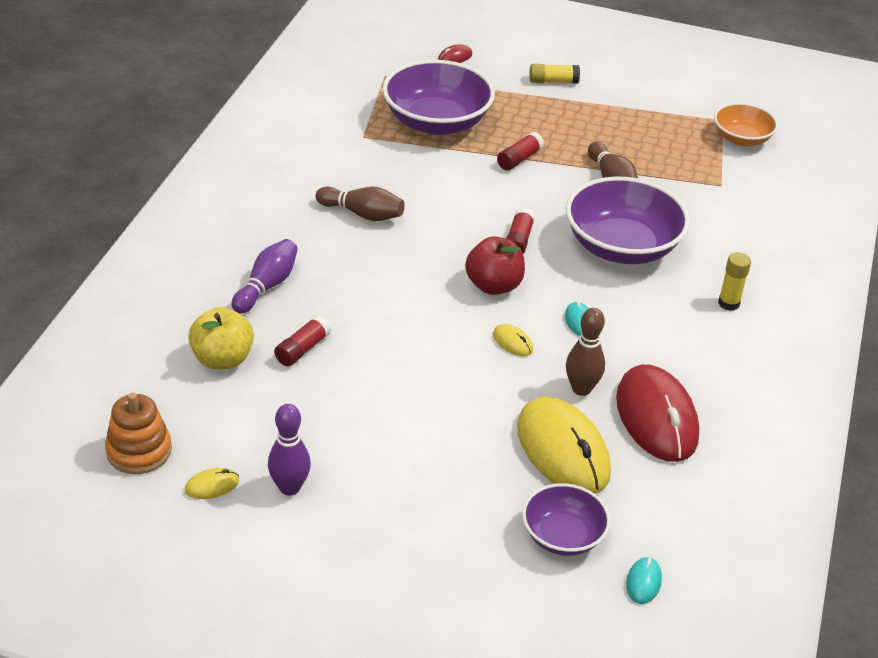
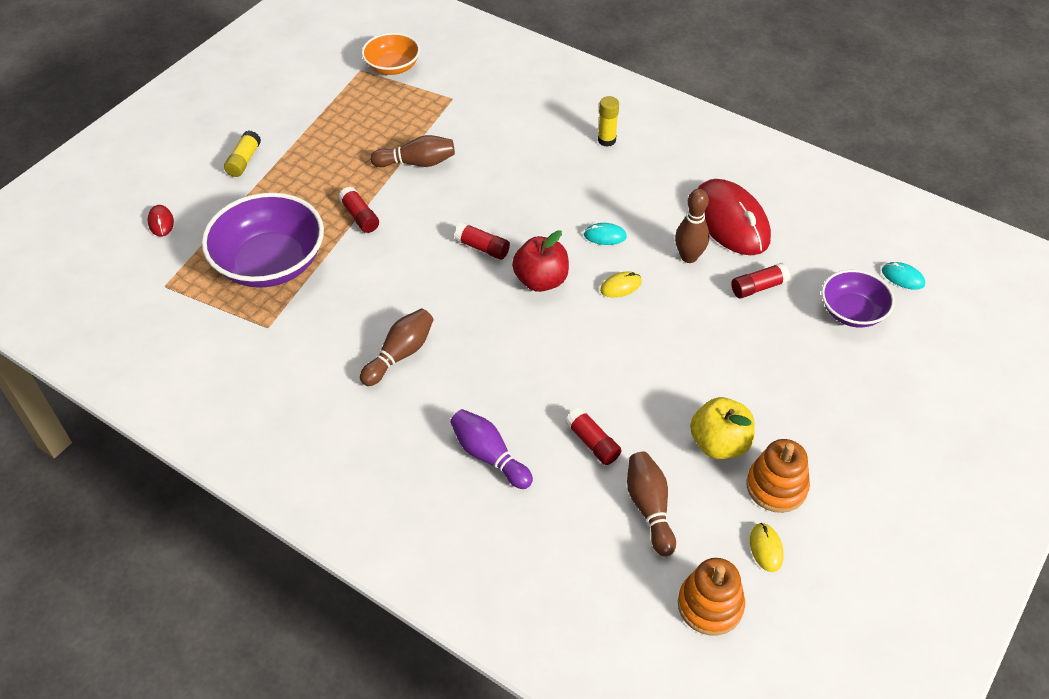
camera: 70 degrees left, 10 degrees up
(222, 359) = (591, 512): yellow apple -> yellow apple (719, 444)
(237, 397) = (649, 508): none -> brown bowling pin
(289, 487) = (776, 486): purple bowling pin -> orange stacking toy
(562, 450) = (758, 287): yellow mouse -> red glue stick
(621, 247) = (514, 182): purple bowl -> none
(656, 417) = (730, 221): red mouse -> red mouse turned 60 degrees clockwise

